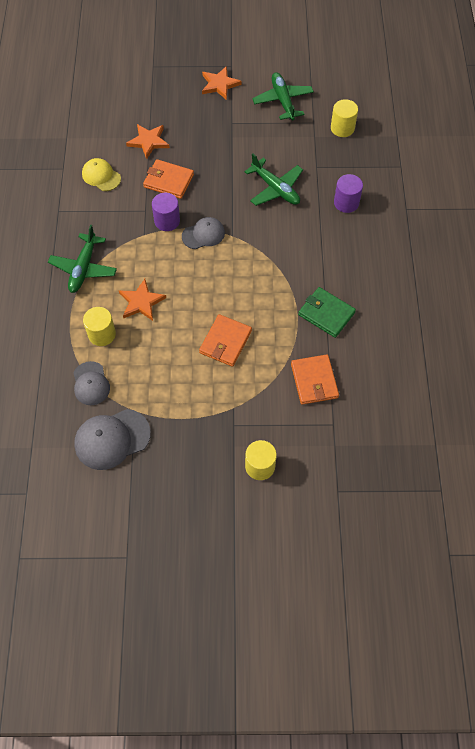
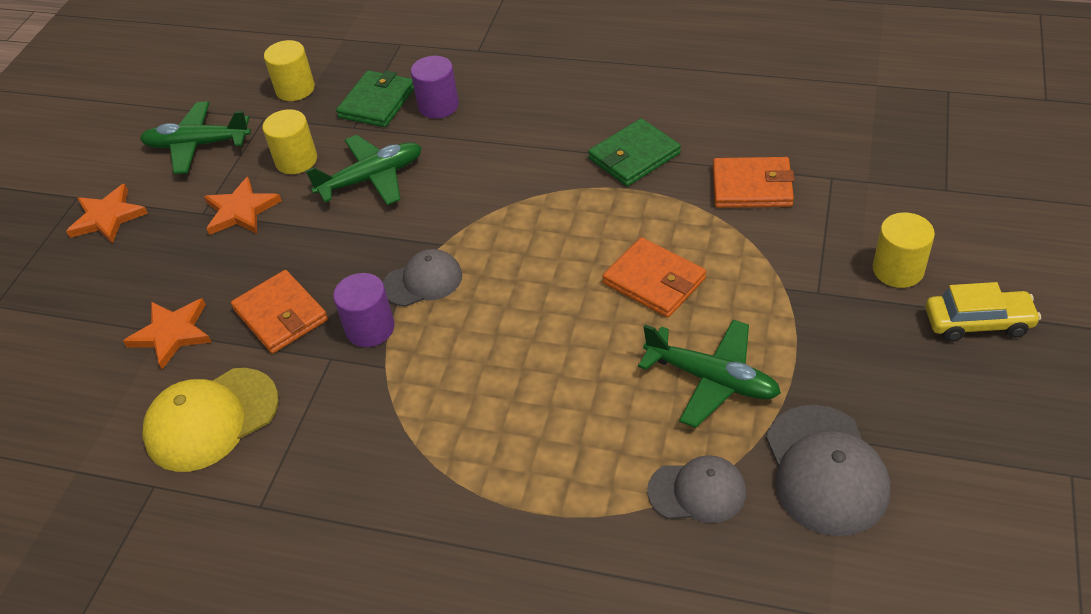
camera: 70 degrees left, 15 degrees down
(83, 268) = (423, 475): green plane -> green plane (712, 379)
(101, 176) = (211, 419): yellow cap -> yellow cap, size x1.54
(102, 334) = (589, 460): yellow cylinder -> yellow cylinder (296, 160)
(141, 302) = (535, 388): orange star -> orange star (241, 210)
(168, 181) = (281, 315): orange wallet -> orange wallet turned 75 degrees counterclockwise
(203, 234) = (423, 281): grey cap -> grey cap turned 75 degrees clockwise
(226, 510) = (977, 323): none -> yellow car
(341, 171) = (377, 102): none -> green wallet

